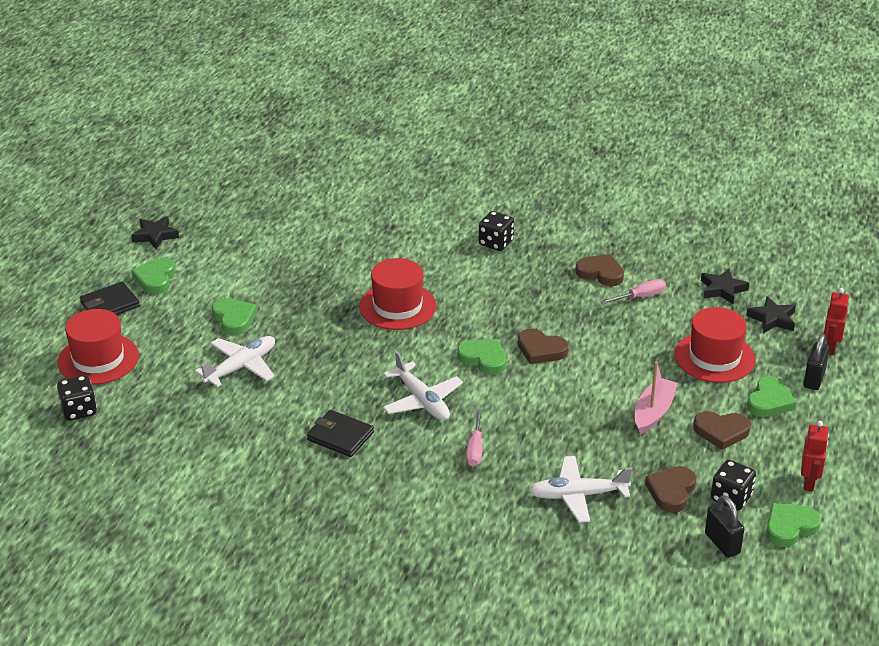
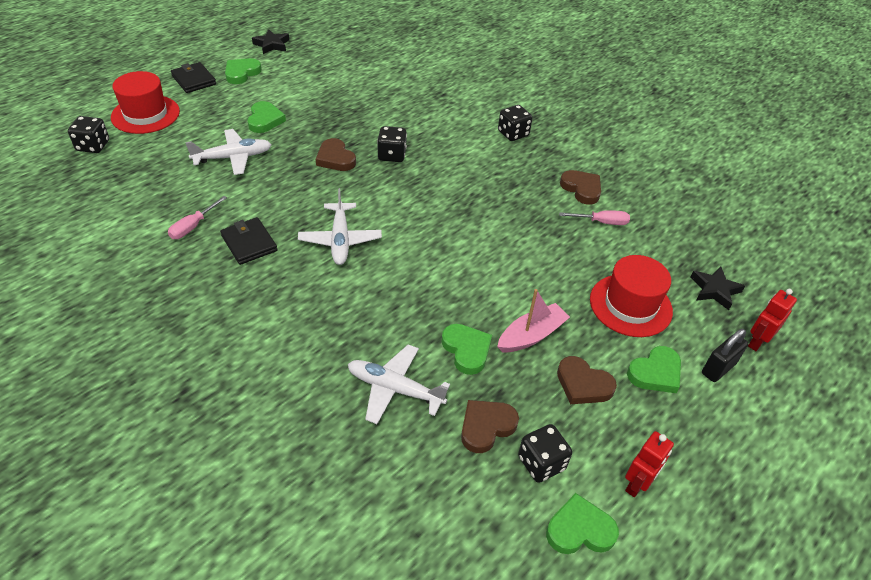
camera: 25 degrees right, 10 degrees up
(110, 305) = (194, 80): black wallet -> black wallet turned 60 degrees clockwise
(397, 306) = (392, 155): red hat -> black dice
(475, 449) = (344, 302): pink screwdriver -> pink screwdriver (193, 226)
(483, 359) = (422, 224): green heart -> green heart (466, 350)
(541, 350) = (476, 235): brown heart -> brown heart (335, 158)
(722, 289) = (684, 244): black star -> none
(722, 543) = (493, 513): black padlock -> none

